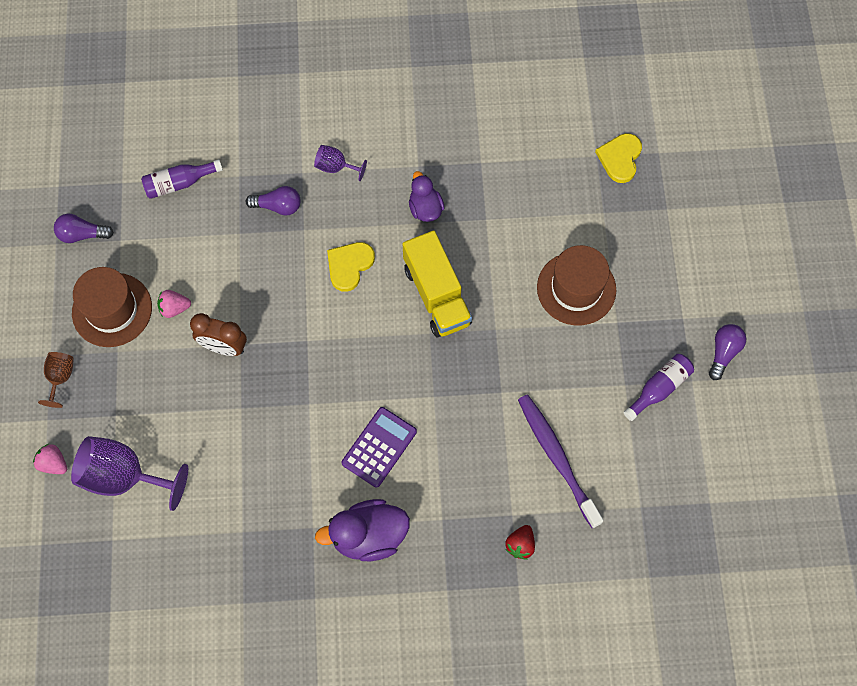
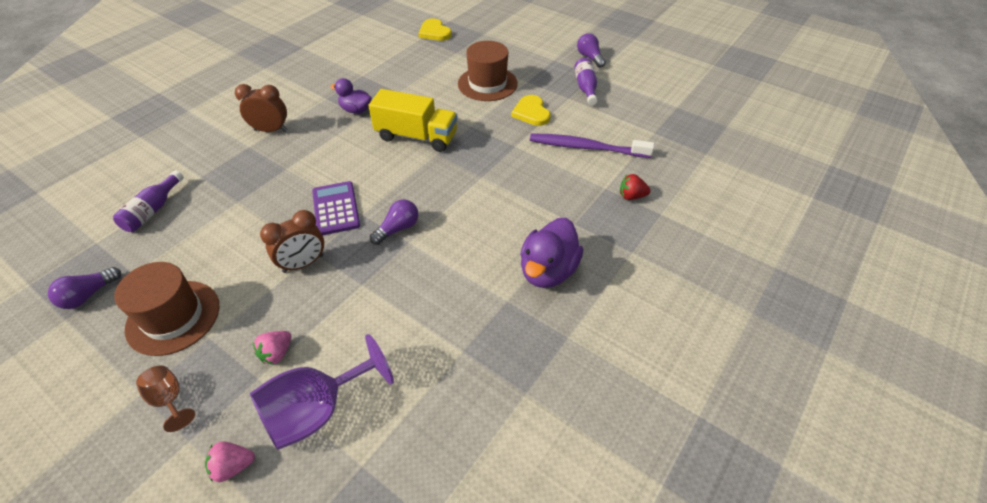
camera: 50 degrees left, 20 degrees down
(174, 308) = (232, 274): pink strawberry -> pink strawberry (277, 353)
(278, 206) = (251, 171): purple light bulb -> purple light bulb (398, 229)
(335, 167) = (271, 130): purple goblet -> brown clock
(349, 265) = (342, 162): yellow heart -> yellow heart (531, 112)
(379, 447) = (486, 224): purple calculator -> purple calculator (336, 208)
(520, 545) = (631, 196): red strawberry -> red strawberry turned 120 degrees clockwise

